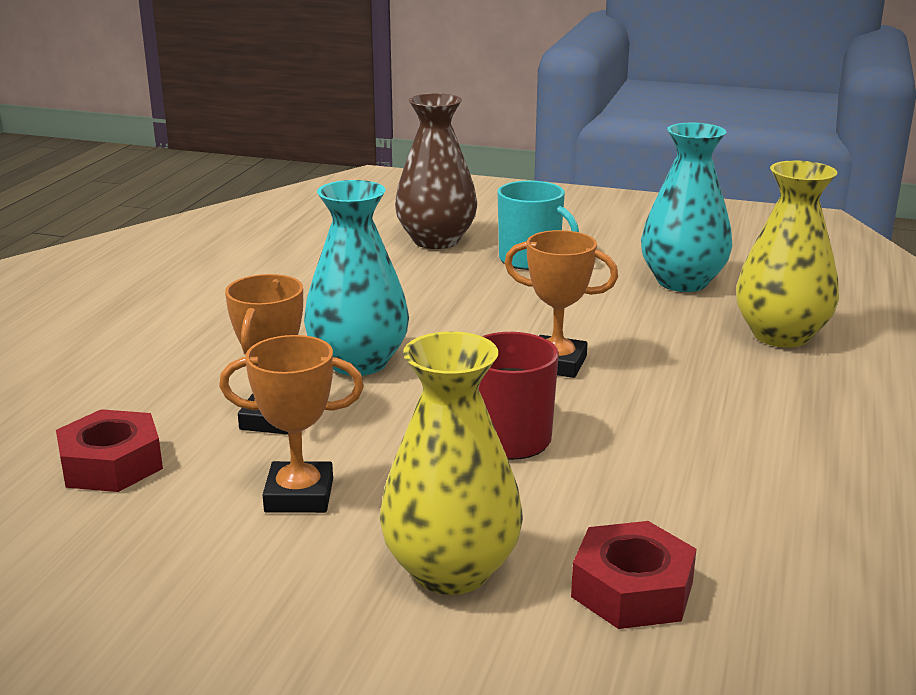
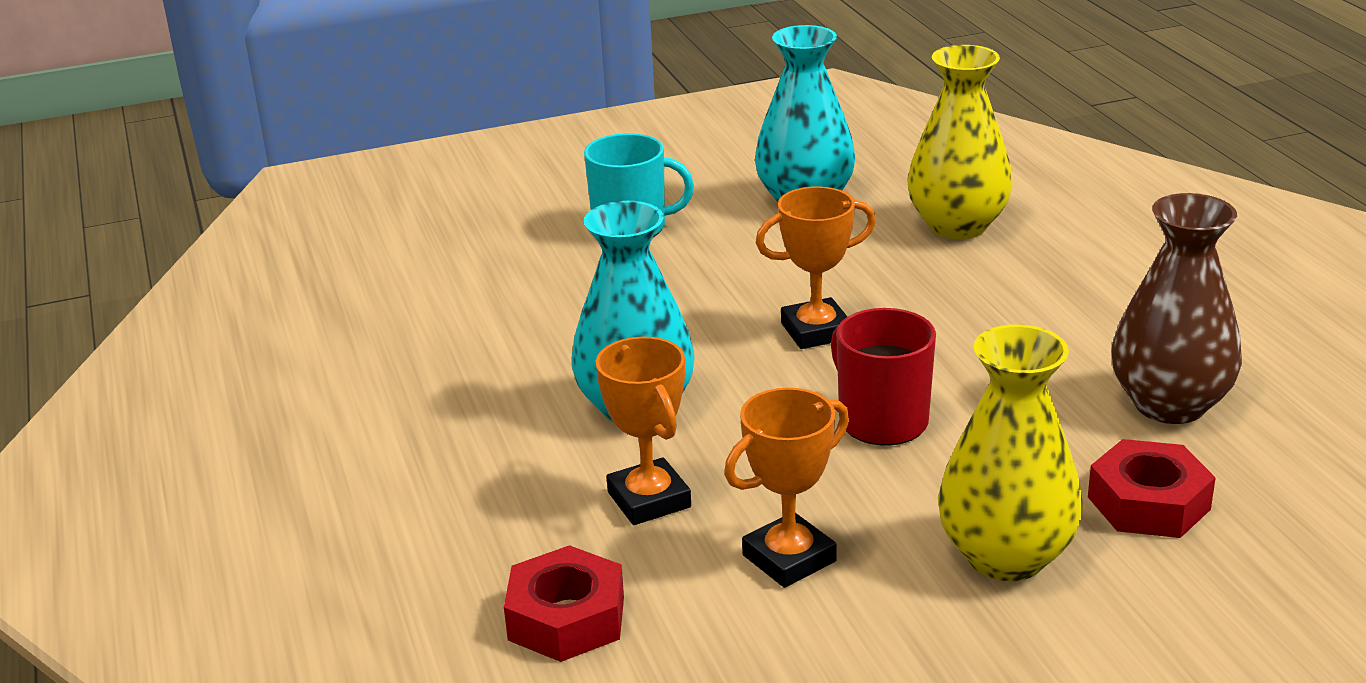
camera: 35 degrees left, 5 degrees up
(436, 241) = (500, 240): brown vase -> brown vase (1169, 405)

